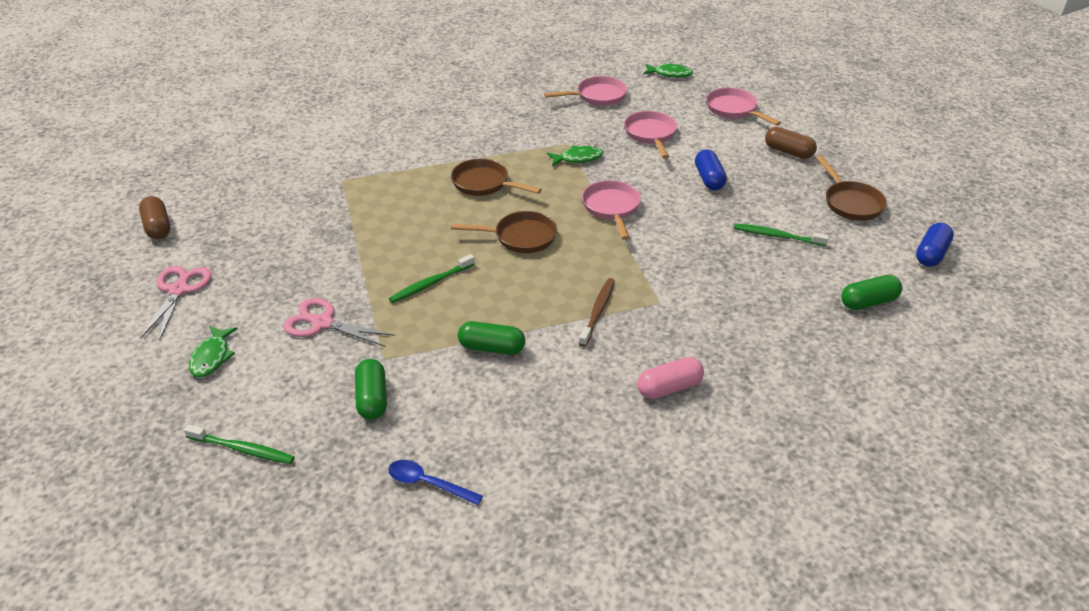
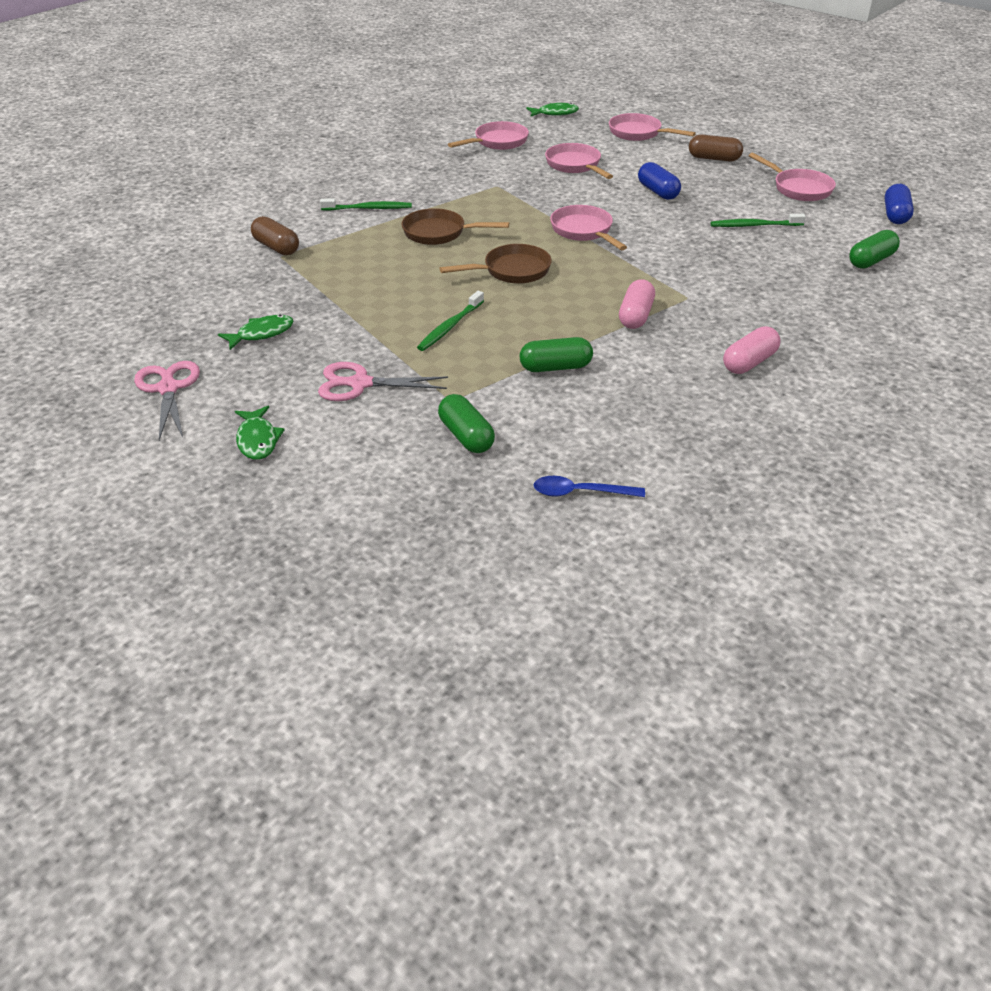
camera: 20 degrees left, 0 degrees up
(158, 227) = (94, 336): brown capsule -> brown capsule (276, 247)
(243, 449) = (360, 512): green toothbrush -> green toothbrush (369, 208)
(578, 158) = (518, 196): green fish -> green fish (261, 334)
(598, 311) = (636, 316): brown toothbrush -> pink capsule
(850, 203) = (798, 188): brown pan -> pink pan

